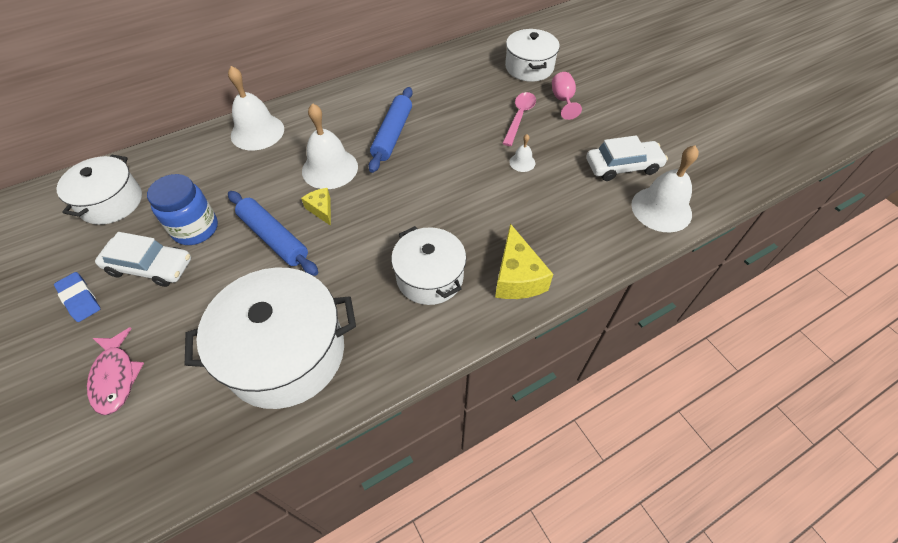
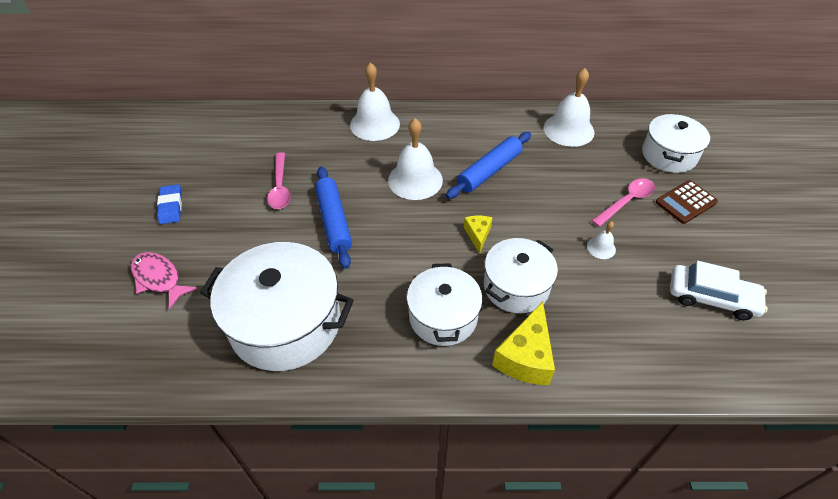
camera: 30 degrees right, 5 degrees down
(111, 202) = (234, 140): white pot -> white pot (516, 286)
(115, 377) = (159, 279): pink fish -> pink fish turned 120 degrees clockwise
(150, 267) = (231, 203): white car -> none
(195, 229) = (280, 187): blue jar -> pink spoon
(321, 209) = (386, 213): yellow cheese -> yellow cheese (477, 235)
(563, 100) = (685, 202): pink goblet -> brown calculator
(661, 209) = (729, 362): white bell -> white bell (568, 130)

